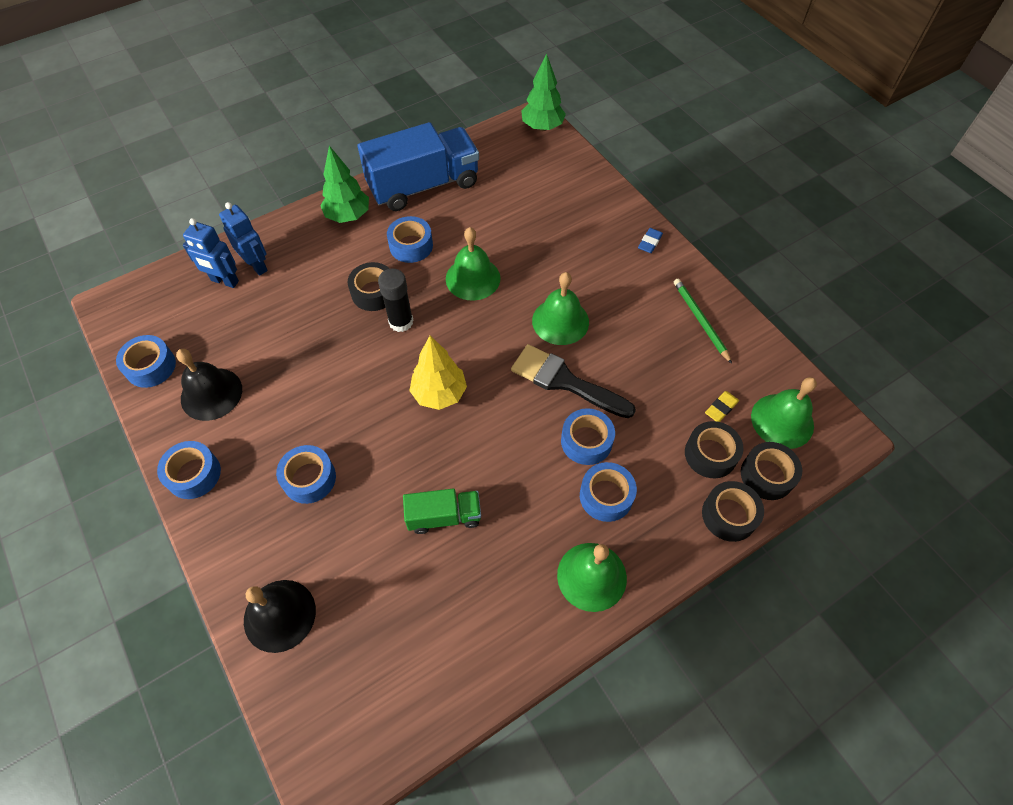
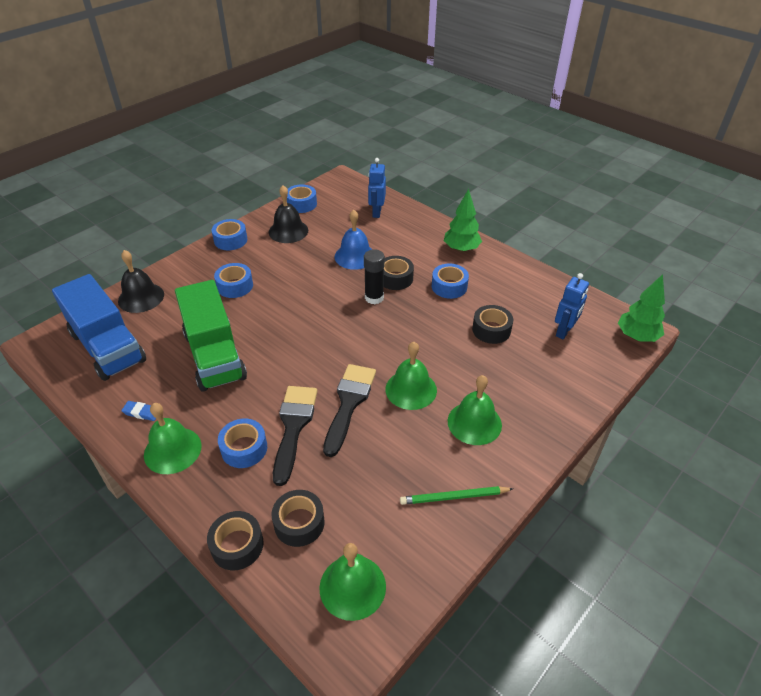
camera: 75 degrees right, 15 degrees down
(257, 265) = (395, 221): blue robot -> blue robot (564, 331)
(310, 325) = (355, 256): none -> blue bell
(424, 185) = (515, 279): blue truck -> blue truck (107, 347)
(439, 394) = (316, 331): yellow tree -> none
(444, 516) = (214, 356): green truck -> green truck, size x1.95
(473, 278) = (433, 327): green bell -> green bell (474, 423)
(586, 441) = (293, 427): blue tape -> black brush
(649, 242) = (535, 441): blue eraser -> blue eraser (142, 412)
(700, 320) = (454, 497): green pencil -> green pencil turned 150 degrees counterclockwise
(721, 408) = (353, 527): yellow eraser -> none
(767, 475) = (285, 576): black tape -> black tape (491, 330)

